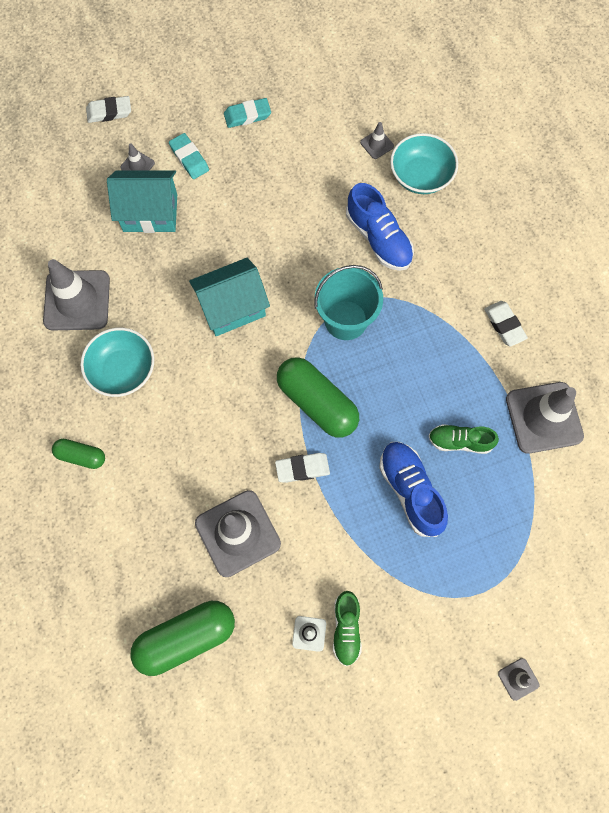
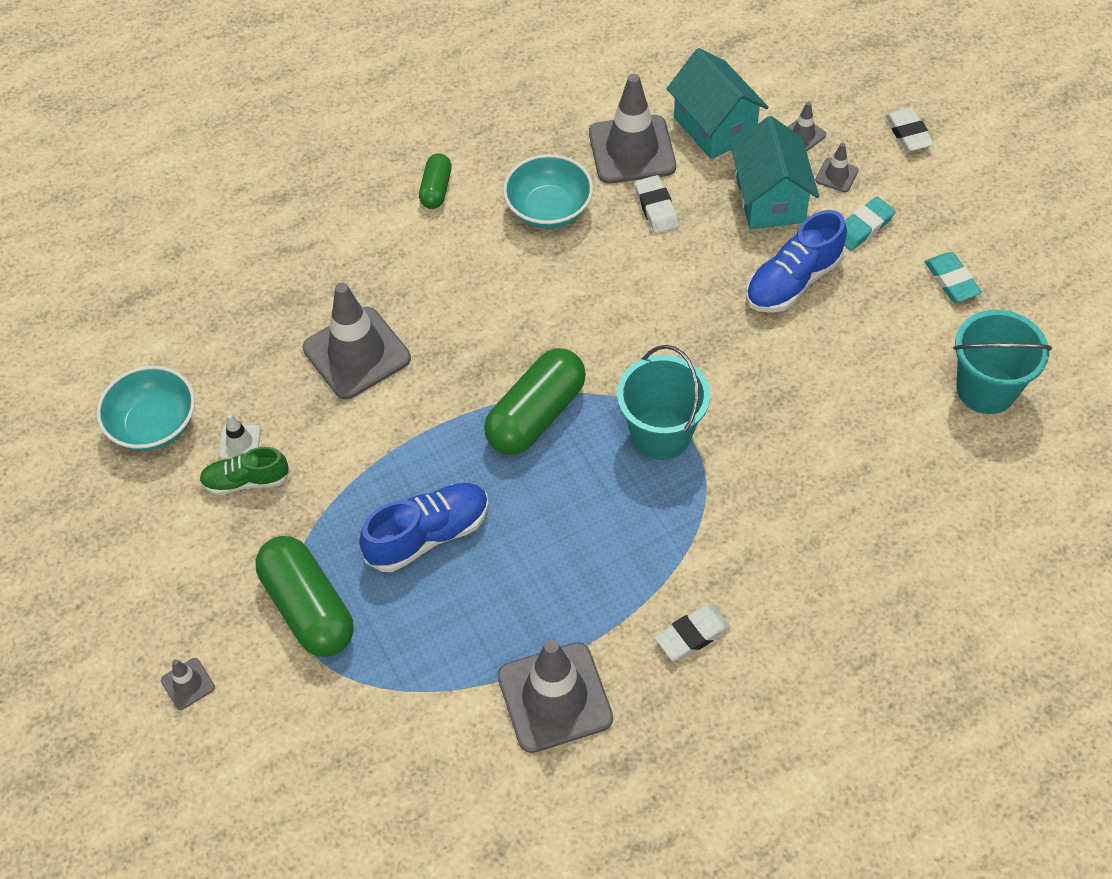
camera: 85 degrees right, 15 degrees down
(186, 637) = (231, 321): green capsule -> green capsule (308, 607)
(232, 307) = (654, 305): turquoise house -> turquoise house (714, 127)
(302, 468) = (445, 410): white eraser -> white eraser (656, 208)
(339, 116) = (986, 389): none -> turquoise bucket
(377, 144) = (953, 442): grey traffic cone -> grey traffic cone (803, 134)
(378, 238) = (796, 460): blue shoe -> blue shoe (793, 281)
(420, 176) = (915, 504): turquoise bowl -> turquoise bowl (154, 424)
(460, 441) = (504, 589): green shoe -> none

